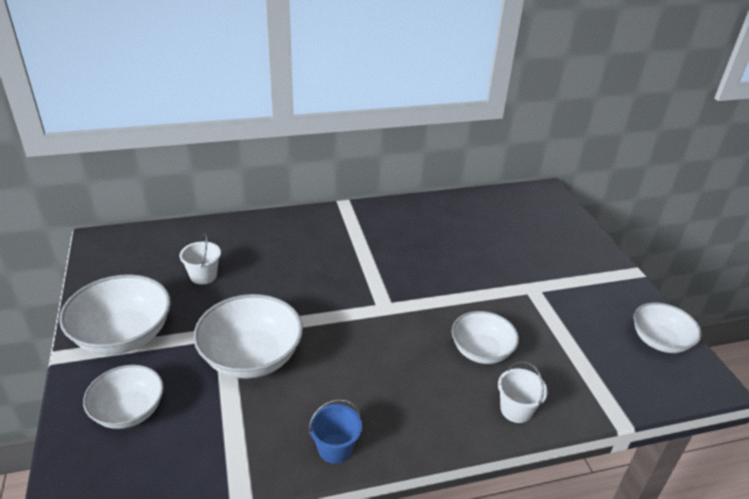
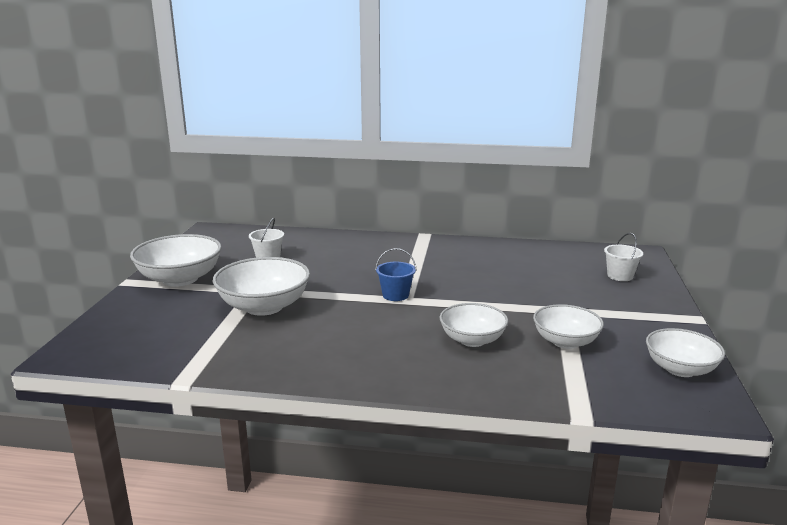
camera: 25 degrees right, 15 degrees down
(129, 411) = (148, 317): white bowl -> white bowl (565, 342)
(335, 448) = (283, 369): blue bucket -> blue bucket (395, 295)
(516, 410) = (473, 382): white bucket -> white bucket (620, 276)

